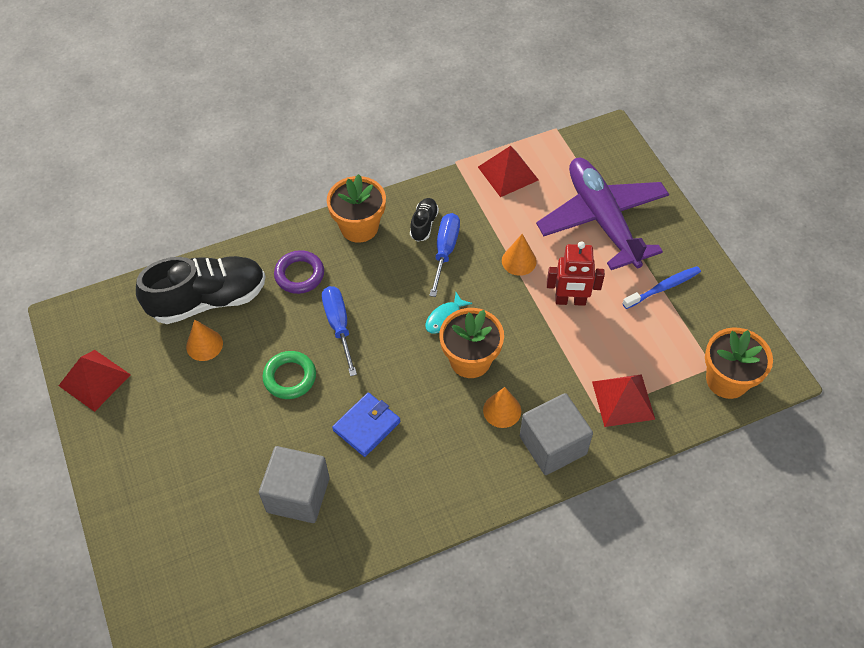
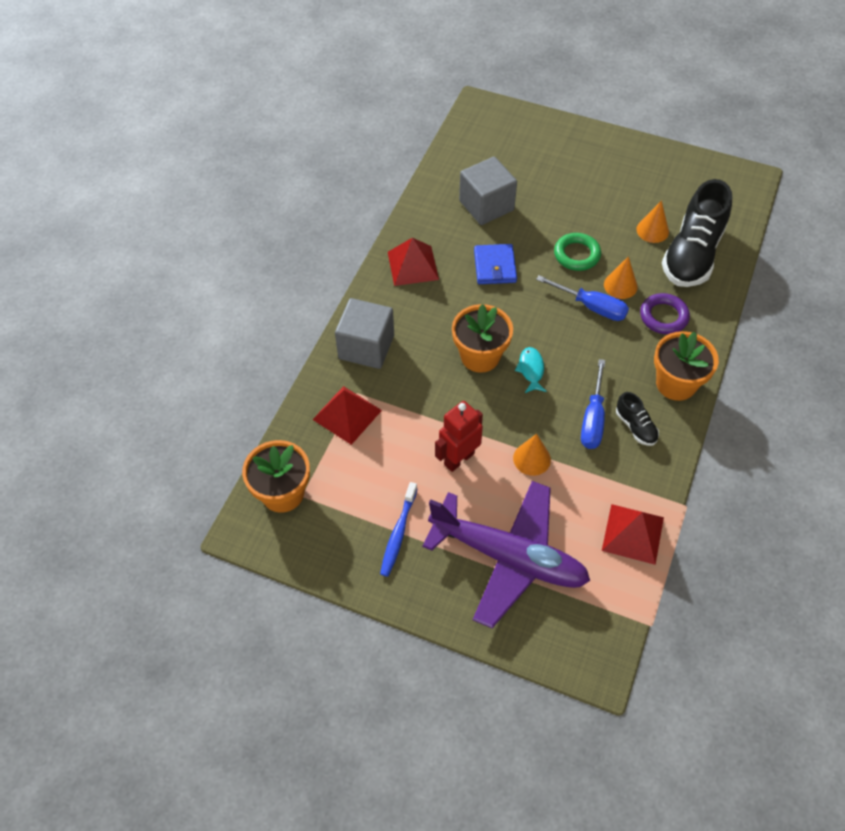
camera: 135 degrees right, 0 degrees up
(94, 380) = (679, 167): red pyramid -> red pyramid (412, 265)
(445, 251) = (593, 418): blue screwdriver -> blue screwdriver turned 45 degrees clockwise
(502, 410) = (422, 341): orange cone -> orange cone (620, 285)

